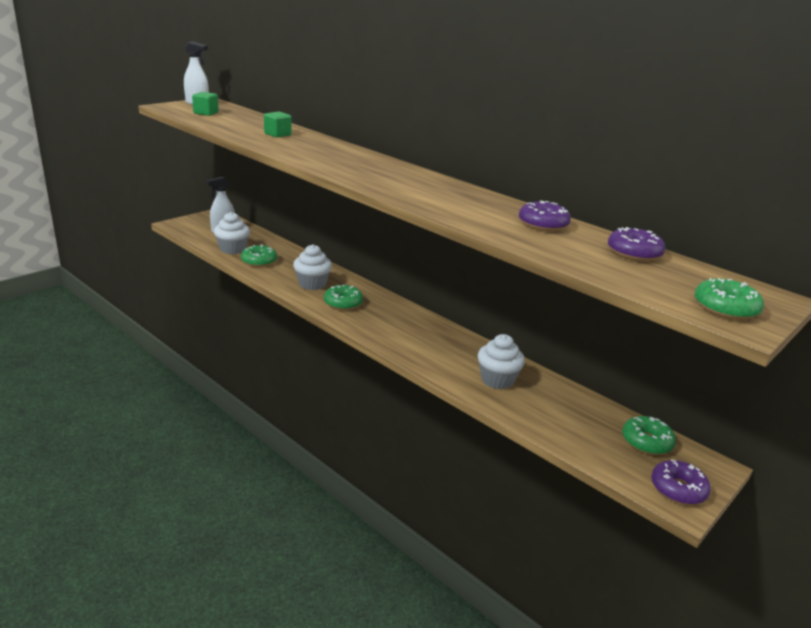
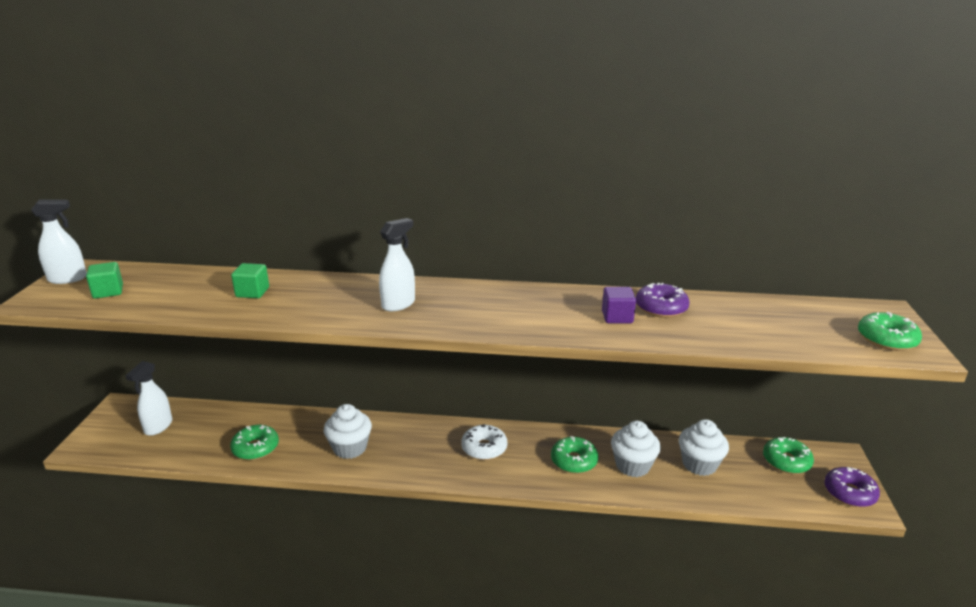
camera: 35 degrees left, 0 degrees up
(232, 249) = (203, 447): white cupcake -> white cupcake (699, 464)
(343, 303) = (409, 455): green donut -> green donut (574, 461)
(352, 164) = (398, 304): none -> white spray bottle
(399, 321) = (484, 448): none -> white donut
(494, 216) = (617, 317): none -> purple cube
(634, 253) = (759, 309): purple donut -> none

